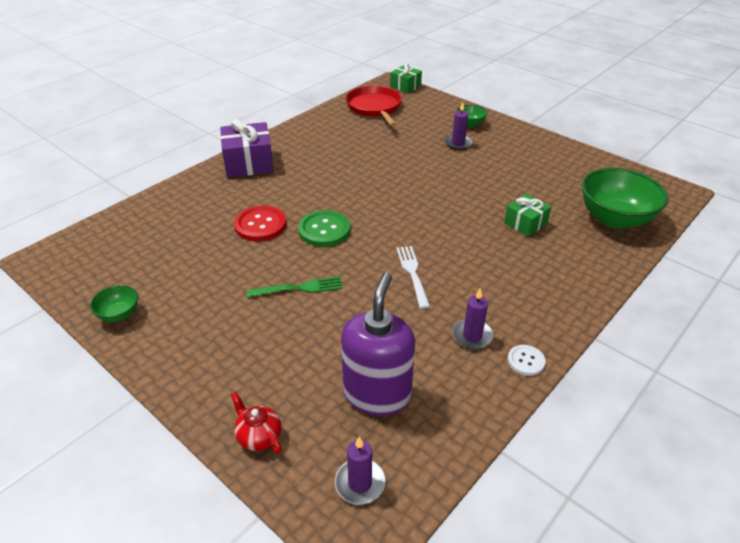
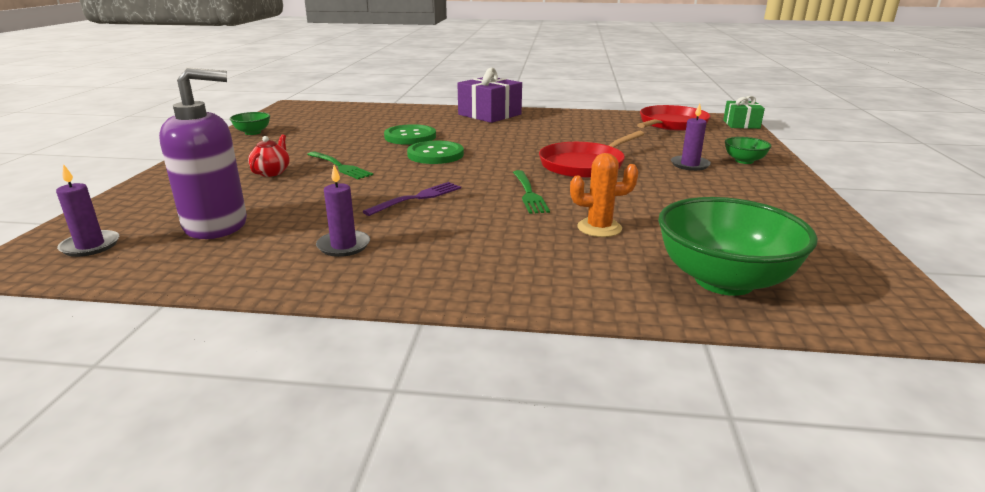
camera: 55 degrees right, 15 degrees down
(259, 436) = (138, 199): red teapot -> red teapot (272, 172)
(260, 225) = (410, 137): red button -> green button
(413, 274) = (416, 198): white fork -> purple fork
(418, 178) = (584, 165): none -> red pan
(448, 223) = (528, 193): none -> green fork
(525, 223) = (599, 228): green gift -> orange cactus
(526, 361) = (325, 283): white button -> none

